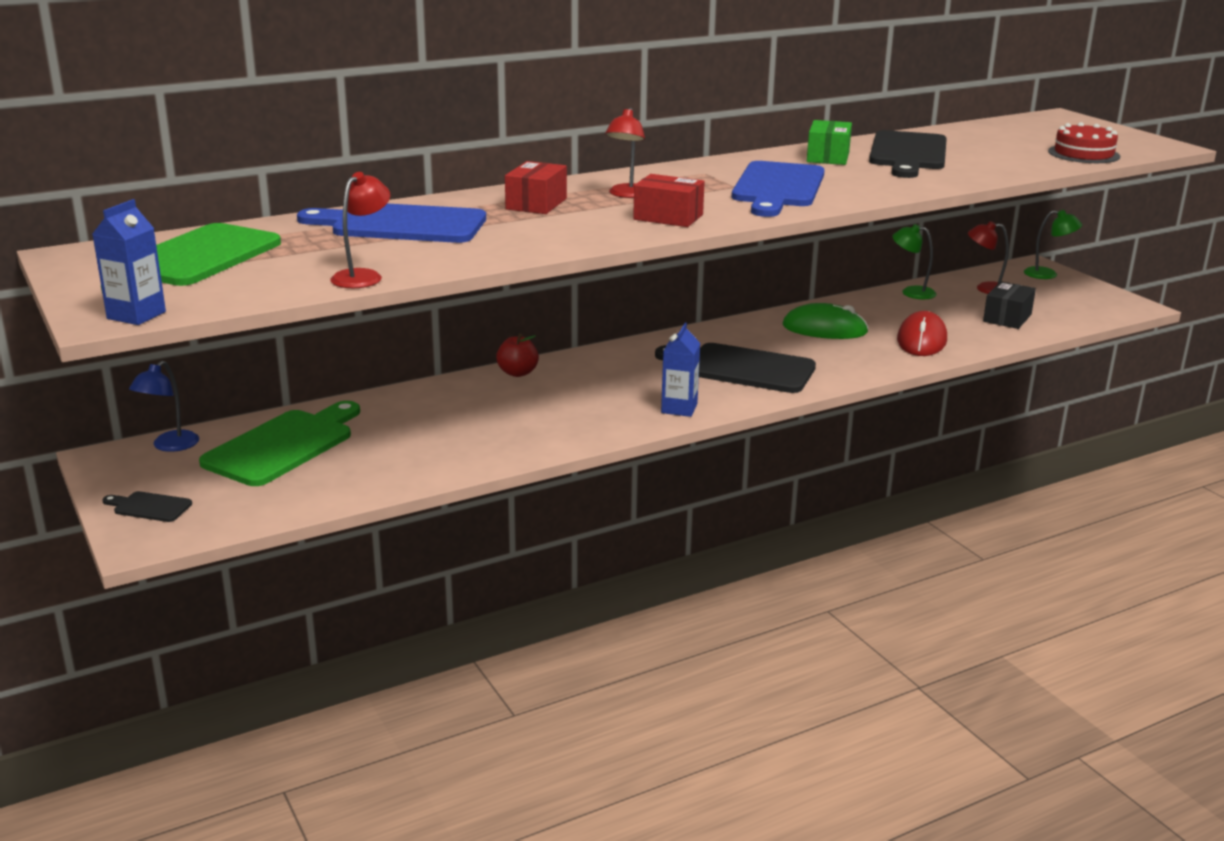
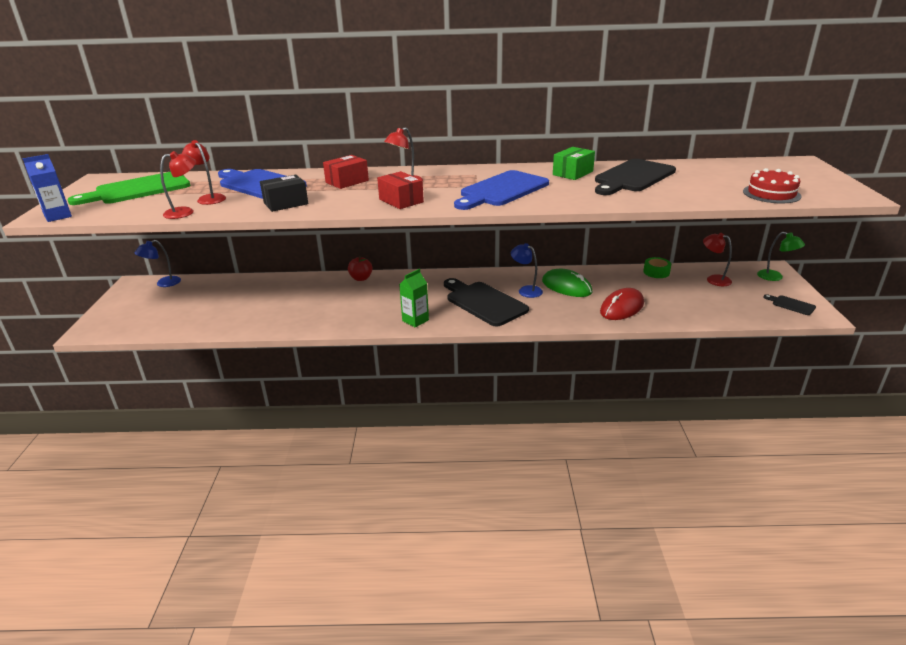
camera: 30 degrees right, 5 degrees up
(149, 507) = (114, 314): black cutting board -> black cutting board (791, 305)
(284, 445) = (206, 295): green cutting board -> none
(358, 253) = (209, 198): none -> red lamp
(679, 408) = (415, 320): blue carton -> green carton
(778, 343) = (526, 290): none -> blue lamp
(911, 292) = (656, 272): green lamp -> green tape
(1007, 318) = (704, 304): black box -> black box (286, 203)

